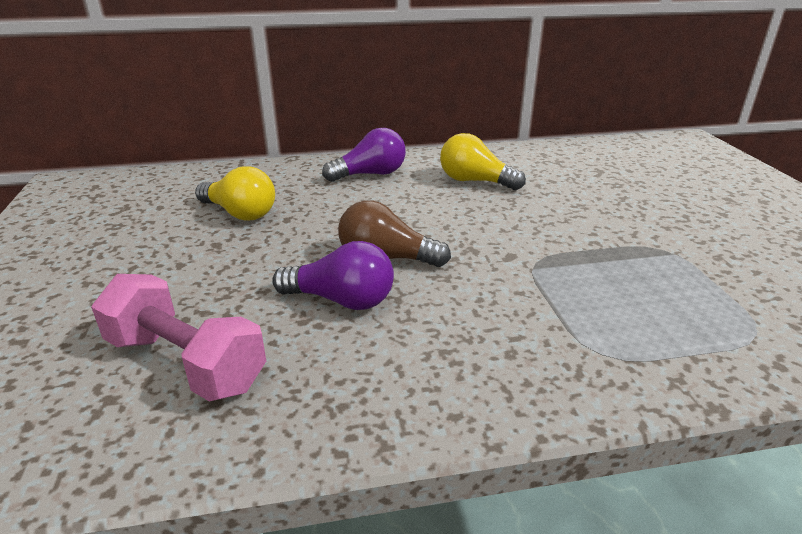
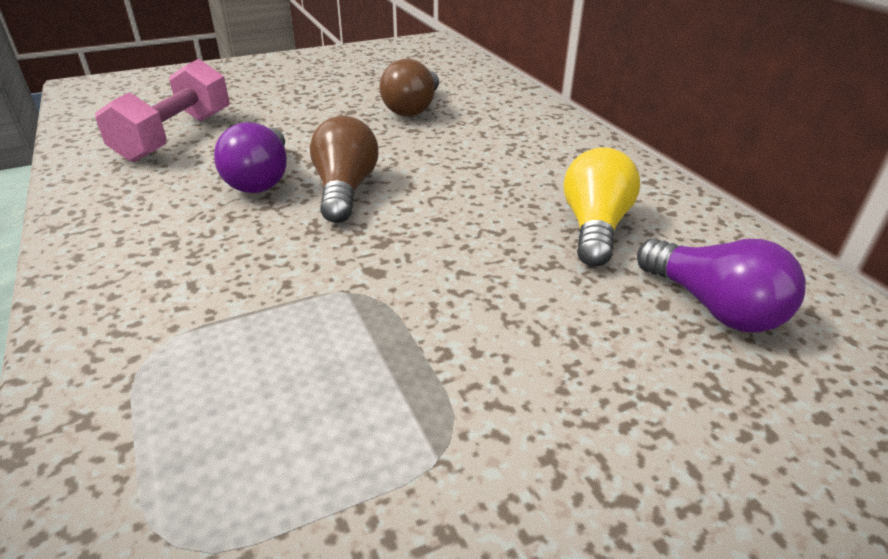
camera: 75 degrees right, 5 degrees up
(240, 213) = (413, 108): yellow light bulb -> brown light bulb
(370, 174) = (554, 153): purple light bulb -> purple light bulb (713, 307)

